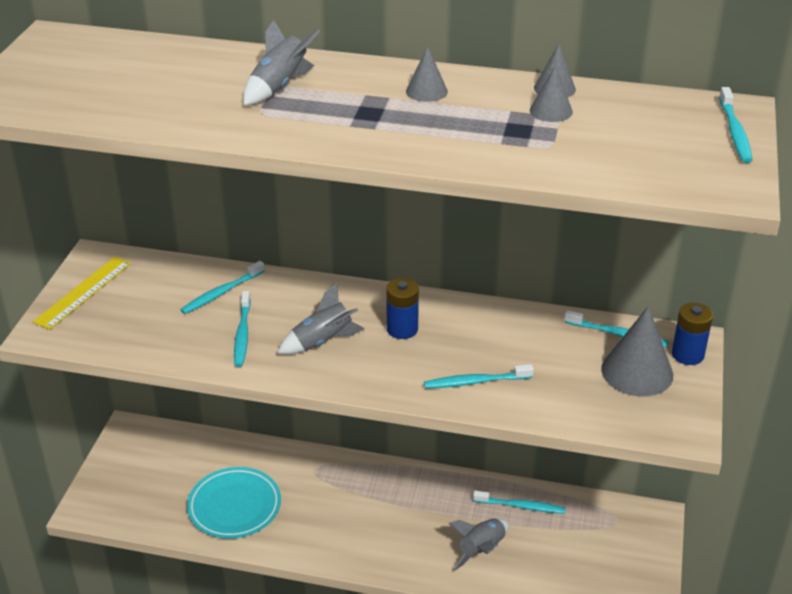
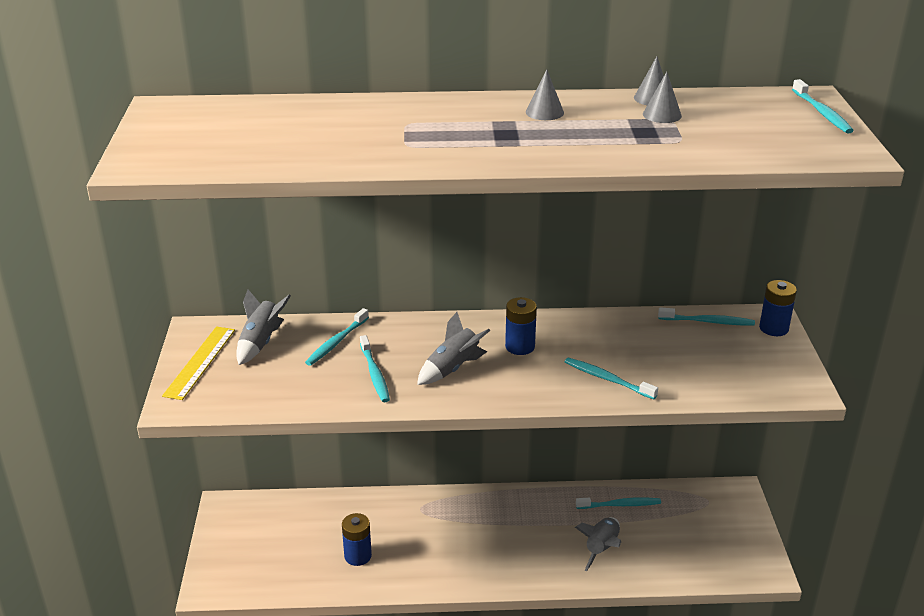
camera: 15 degrees left, 5 degrees down
(234, 506) = (358, 556): turquoise plate -> blue battery
(279, 86) = (409, 123): grey rocket -> grey rocket (261, 342)
(475, 382) = (607, 379): turquoise toothbrush -> turquoise toothbrush turned 60 degrees clockwise
(637, 372) = (740, 348): grey cone -> none

